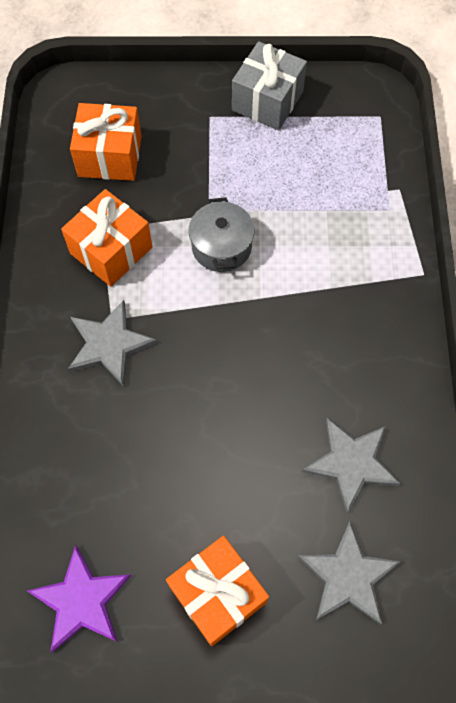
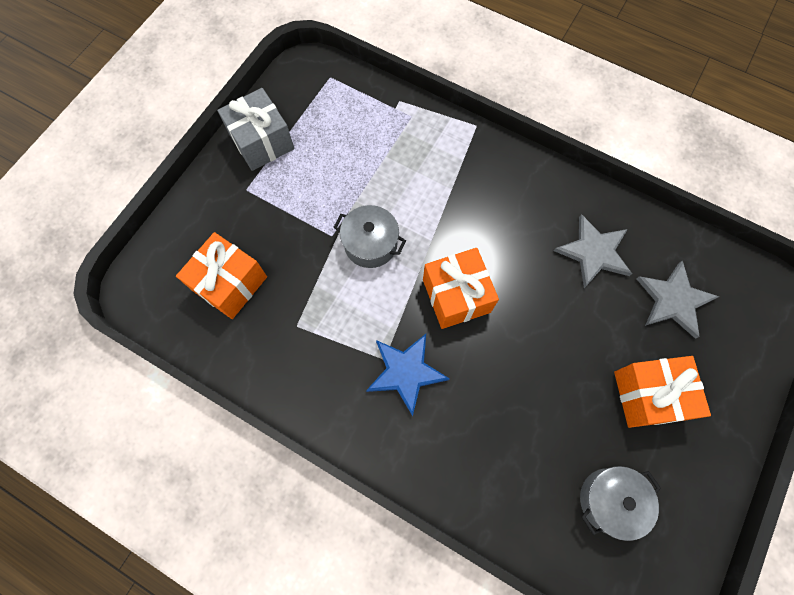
camera: 60 degrees left, 5 degrees up
(81, 600) = (610, 500): purple star -> grey pot
(109, 344) = (406, 372): grey star -> blue star
(111, 250) = (321, 328): orange gift -> orange gift (456, 296)

